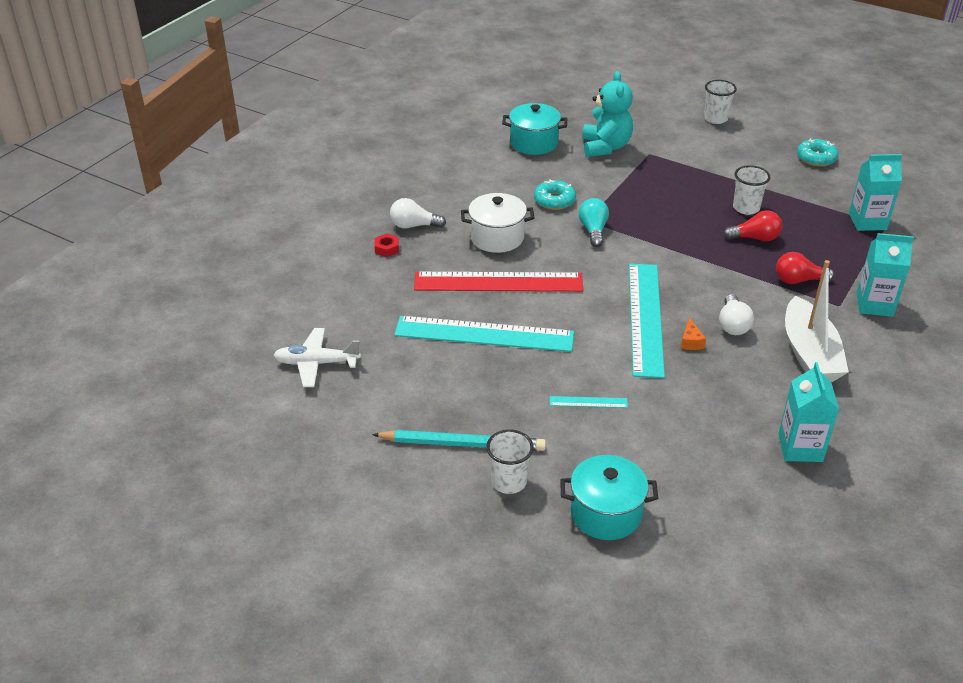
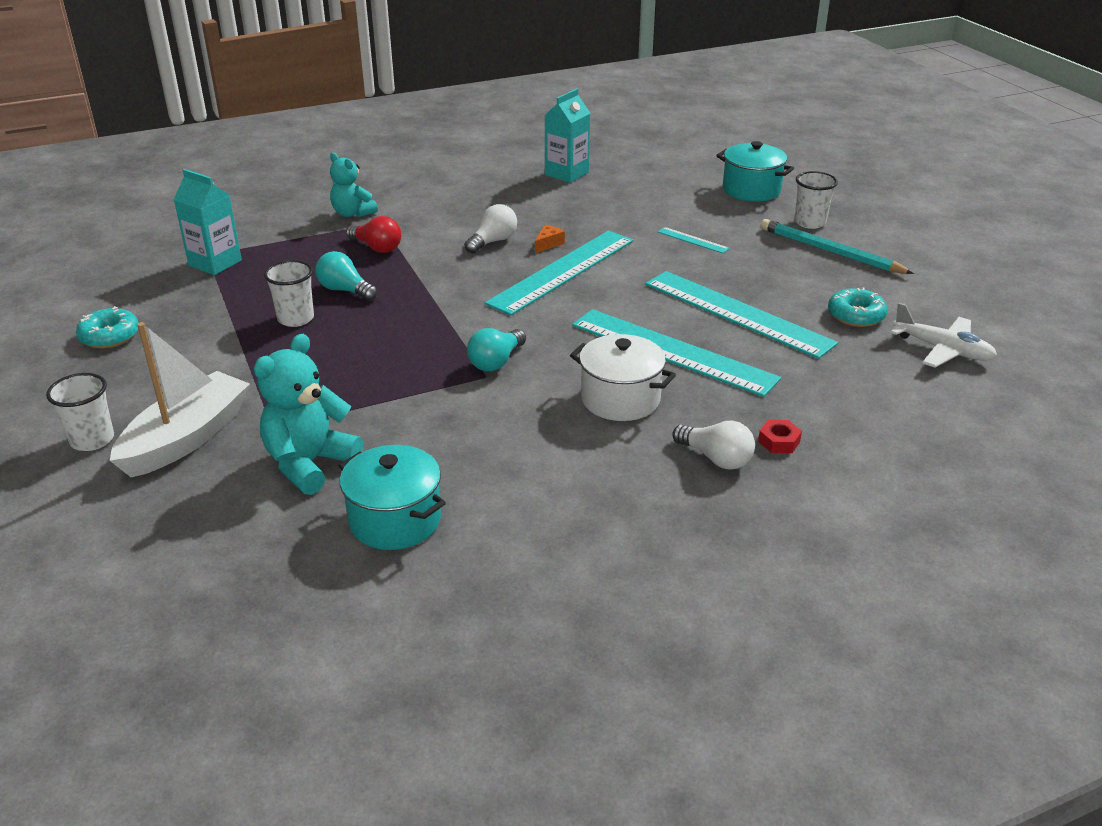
camera: 145 degrees left, 5 degrees down
(498, 282) = (673, 351): red ruler -> turquoise ruler
(554, 200) = (491, 415): turquoise donut -> turquoise donut (856, 315)
(755, 238) = (345, 290): red light bulb -> turquoise light bulb
(809, 354) = (466, 207): white boat -> white boat (187, 438)
(874, 305) = (352, 213): turquoise carton -> turquoise teddy bear

